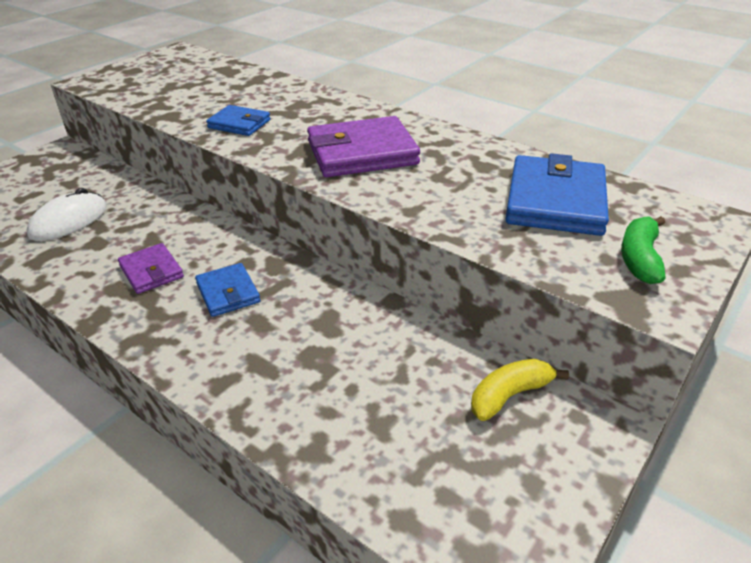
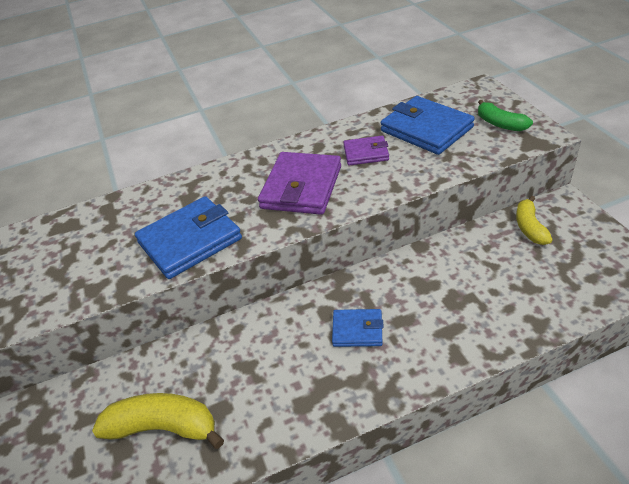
camera: 55 degrees left, 5 degrees up
(69, 221) = (163, 427): white mouse -> yellow banana
(151, 271) = (296, 374): purple wallet -> purple wallet (366, 153)
(239, 124) = (190, 241): blue wallet -> blue wallet, size x1.80

